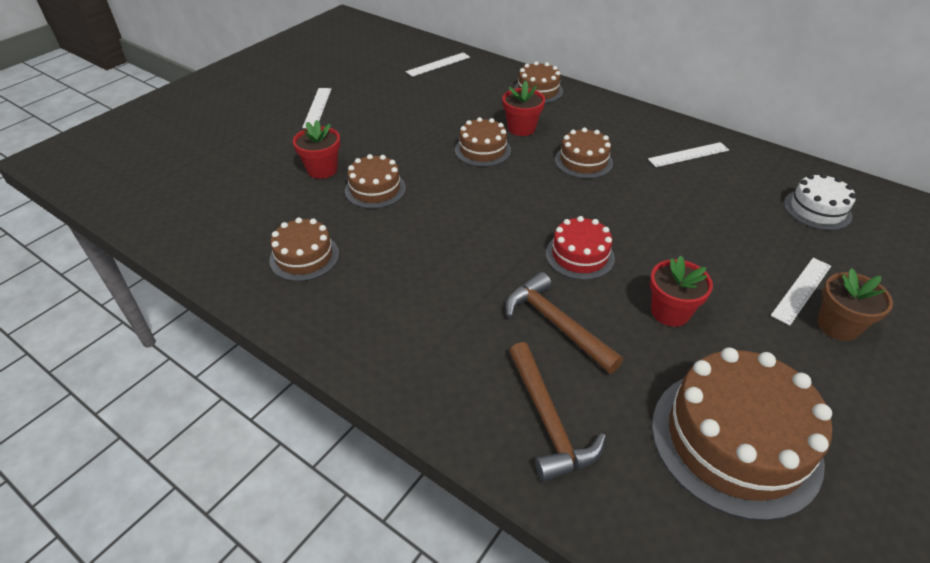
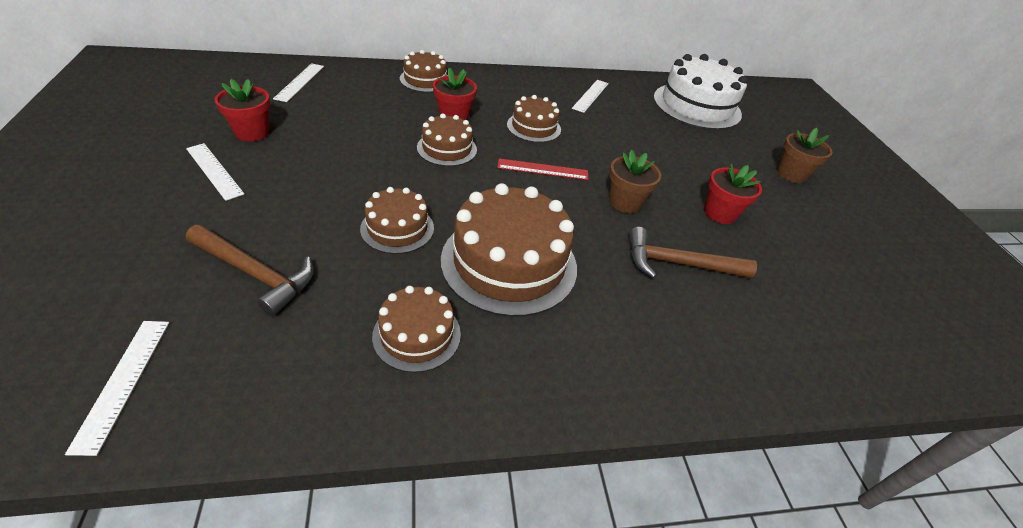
camera: 50 degrees left, 0 degrees up
(322, 169) = (313, 235): red flower pot -> red flower pot (252, 132)
(541, 197) = (543, 169): none -> red ruler
(548, 420) = (765, 338): brown hammer -> brown hammer (255, 274)
(579, 255) = (625, 202): red cake -> brown flower pot
(735, 440) = (845, 276): brown cake -> brown cake (509, 263)
(801, 290) = (753, 161): white ruler -> white ruler (123, 382)
(817, 209) = (696, 106): white cake -> white cake, size x1.83

